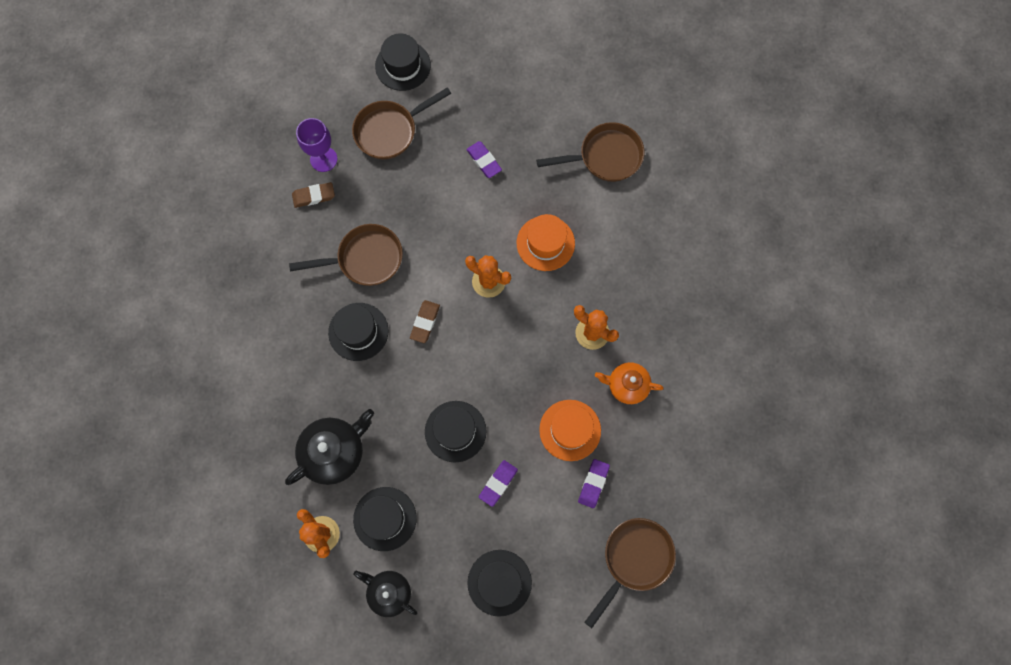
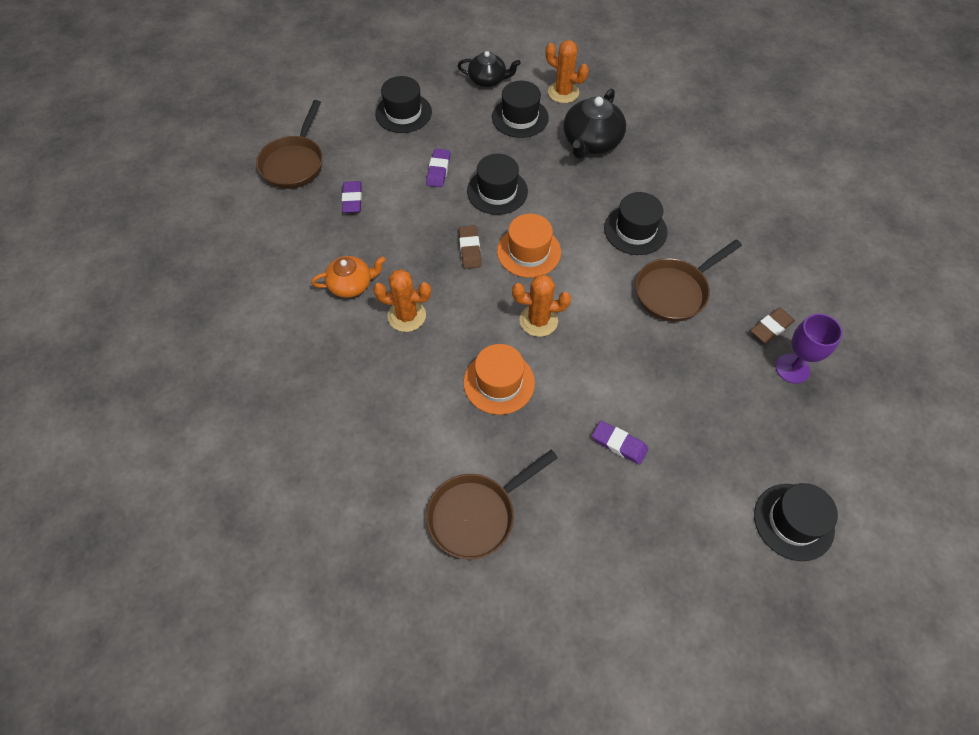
camera: 155 degrees right, 15 degrees down
(390, 131) = (747, 431): brown pan -> none
(425, 322) = (579, 261): brown eraser -> brown eraser (470, 249)
(570, 430) = (392, 229): orange hat -> orange hat (528, 252)

